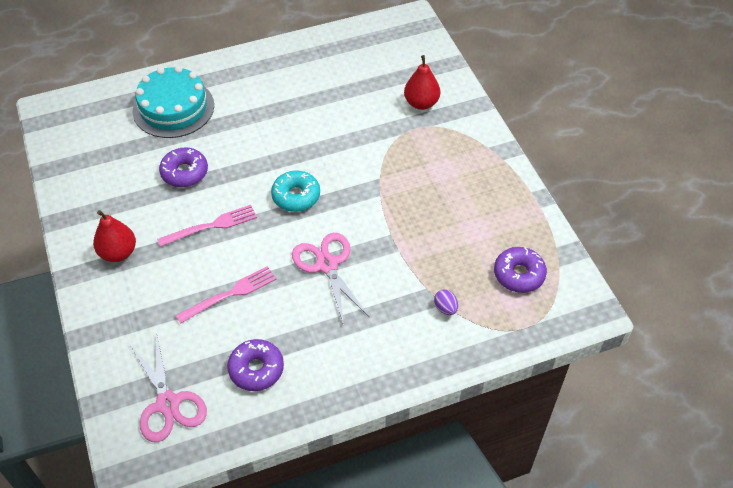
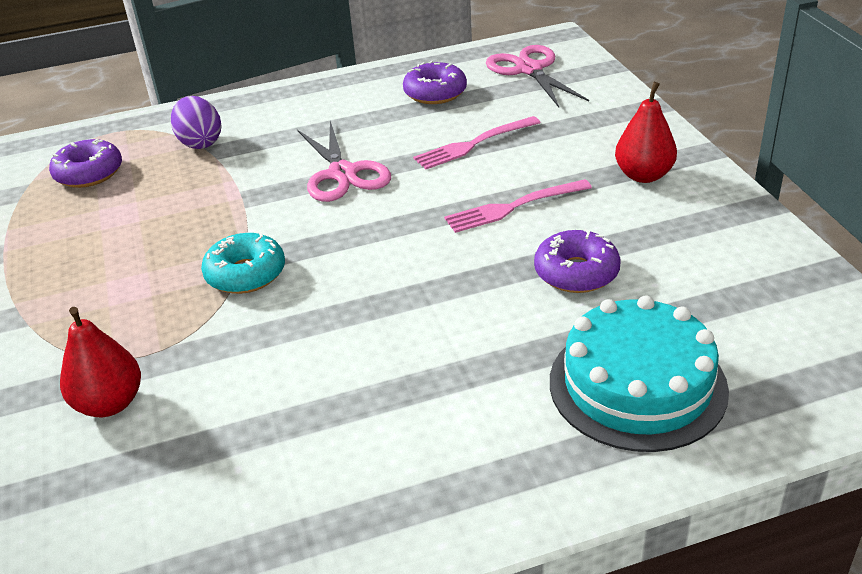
camera: 175 degrees left, 15 degrees down
(296, 196) = (381, 246): turquoise donut -> turquoise donut (246, 274)
(445, 308) = (200, 142): purple egg -> purple egg, size x1.73

